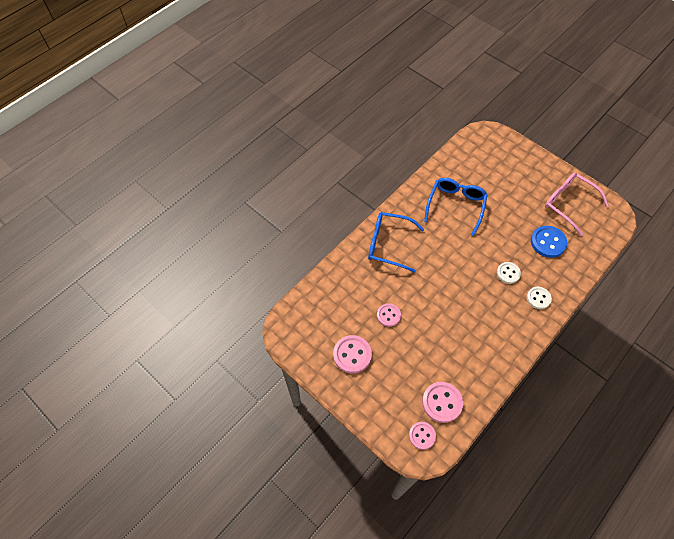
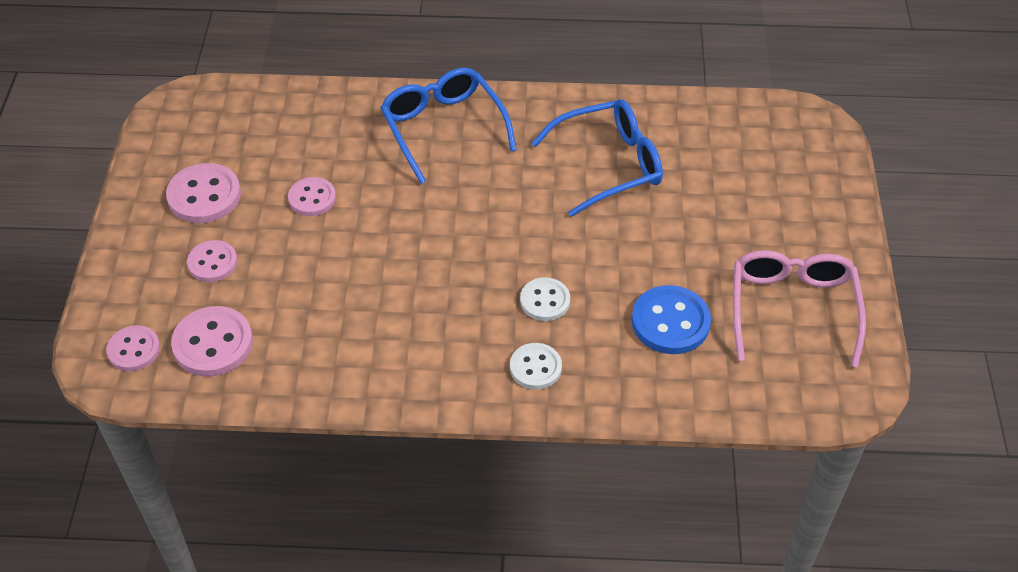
camera: 50 degrees right, 10 degrees down
(395, 375) = (212, 263): none -> pink button

